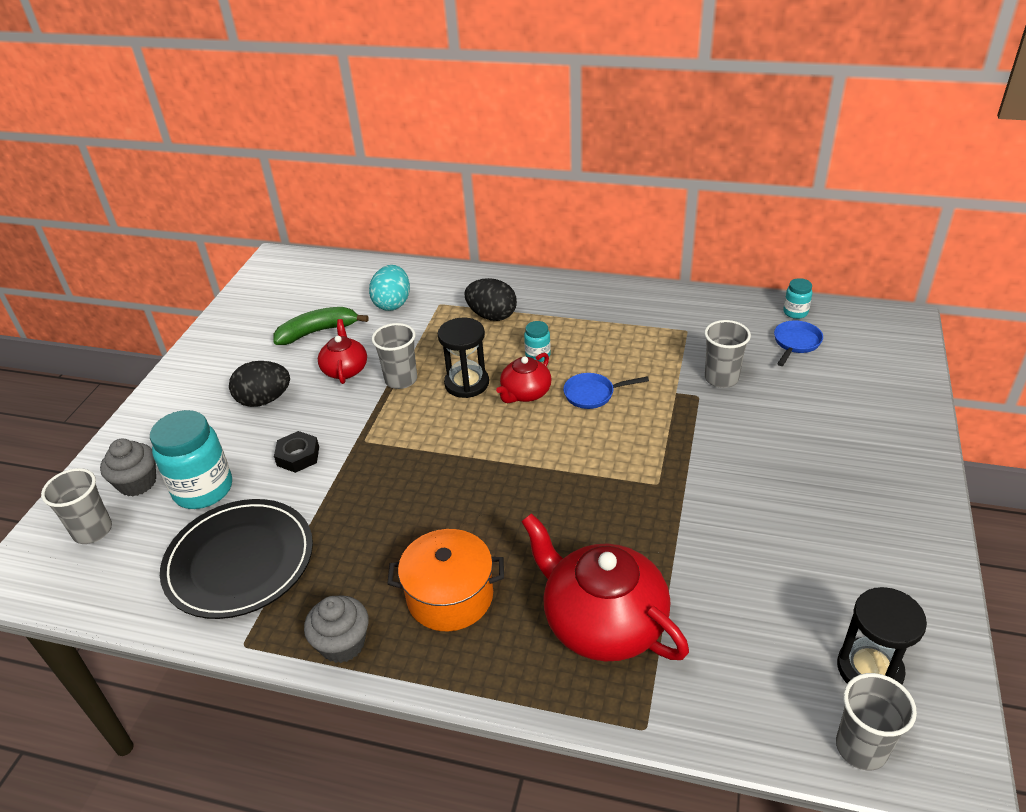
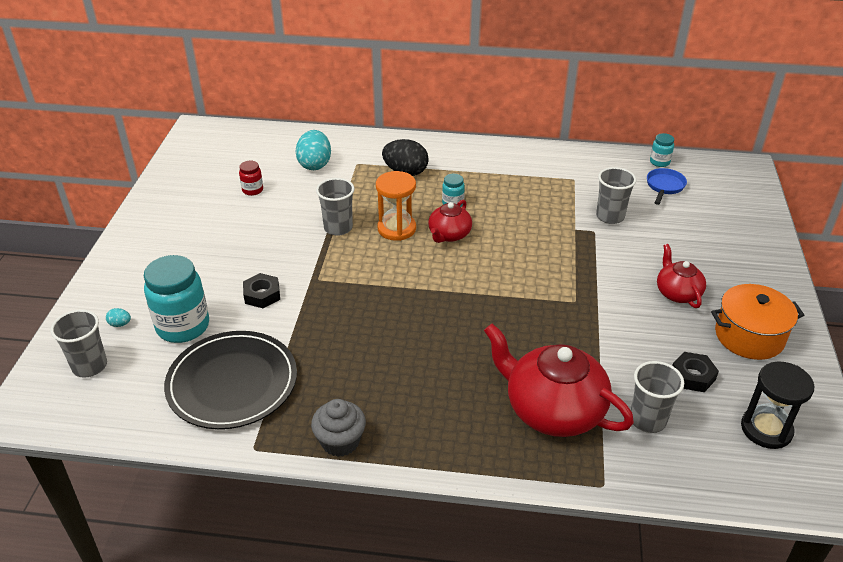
camera: 10 degrees left, 0 degrees up
(137, 483) = (120, 324): grey cupcake -> turquoise egg
(264, 400) = (219, 249): black egg -> none
(318, 332) = (252, 190): green banana -> red jar
(345, 369) = (286, 221): red teapot -> red teapot (677, 293)
(450, 596) = (422, 398): orange pot -> orange pot (749, 336)
(467, 383) = (396, 229): black hourglass -> orange hourglass
(593, 394) = (506, 233): blue pan -> none
(786, 590) = (693, 376): none -> black nut
(861, 747) = (770, 485): grey cup -> grey cup (647, 420)

